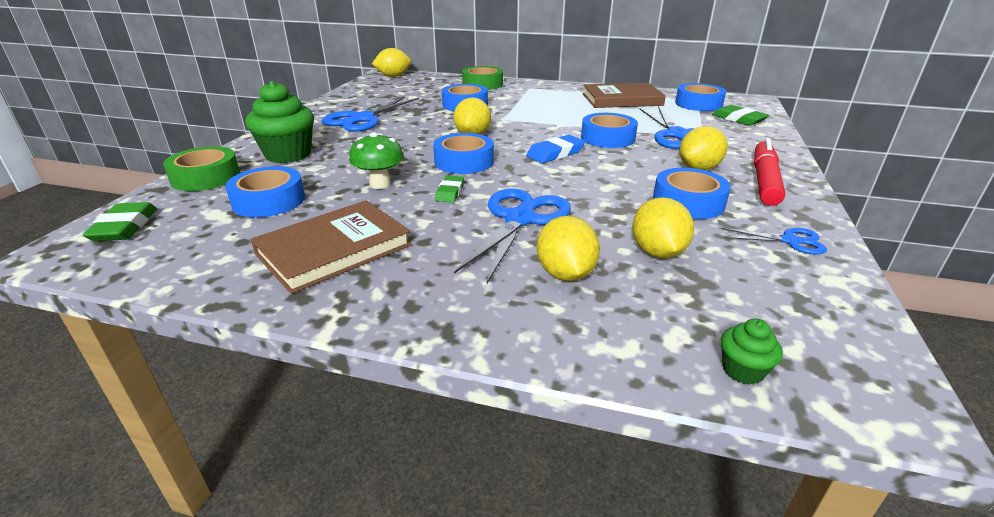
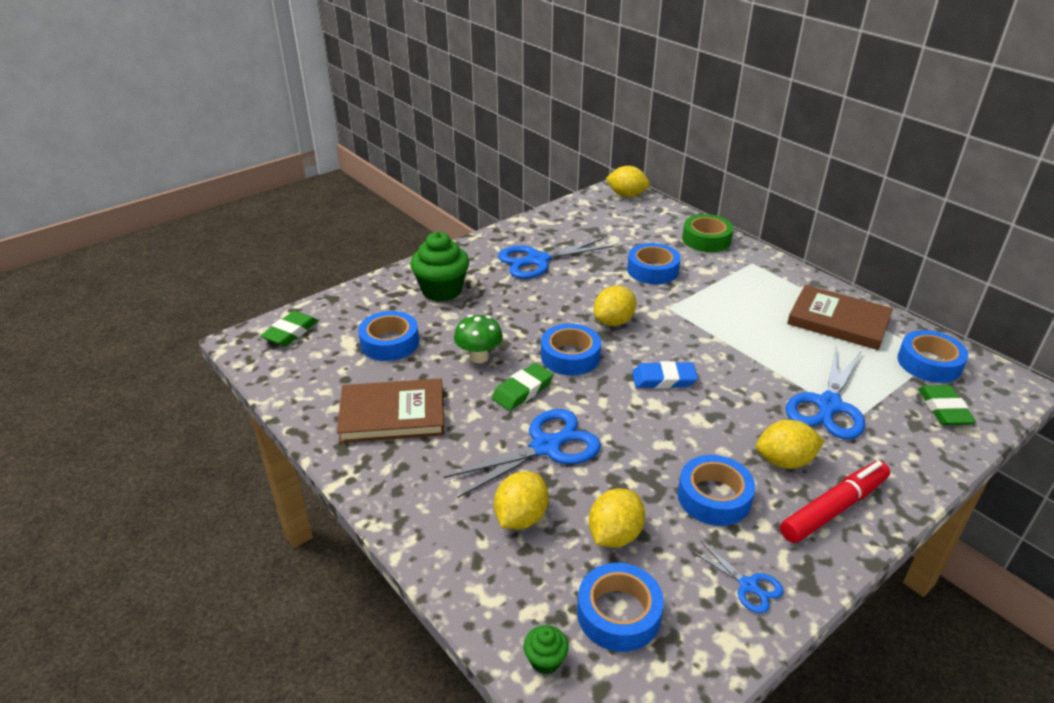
camera: 35 degrees right, 5 degrees up
(205, 177) = (368, 296): green tape -> none
(450, 192) = (522, 390): green eraser -> green eraser, size x1.52
(607, 138) = (743, 378): blue tape -> blue tape (618, 613)

